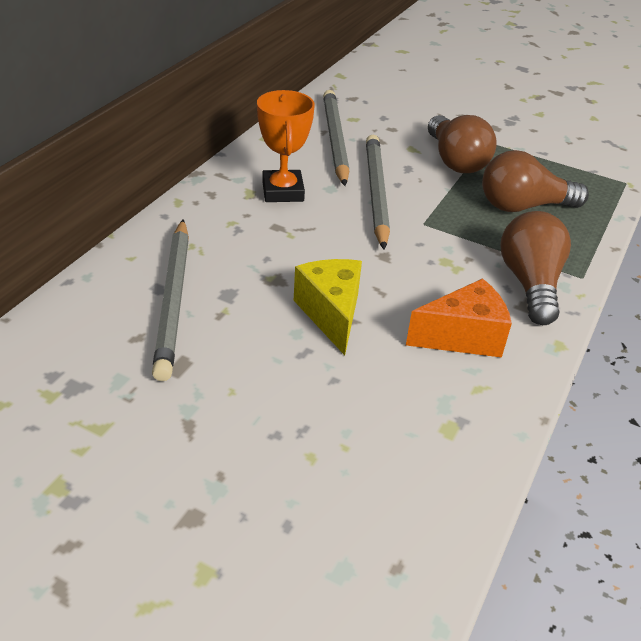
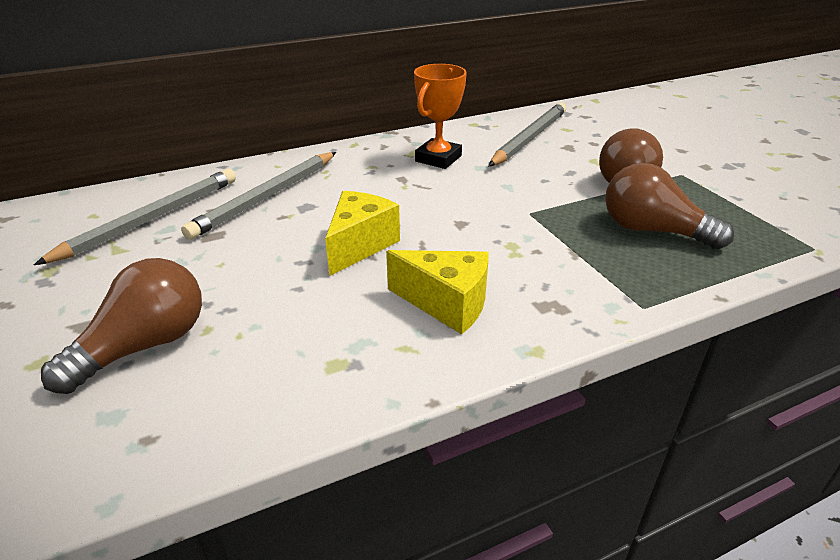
camera: 40 degrees right, 5 degrees down
(376, 192) = (515, 180): grey pencil -> grey pencil (152, 219)
(463, 337) = (447, 304): orange cheese -> yellow cheese
(530, 283) = (574, 290): brown light bulb -> brown light bulb (144, 346)

